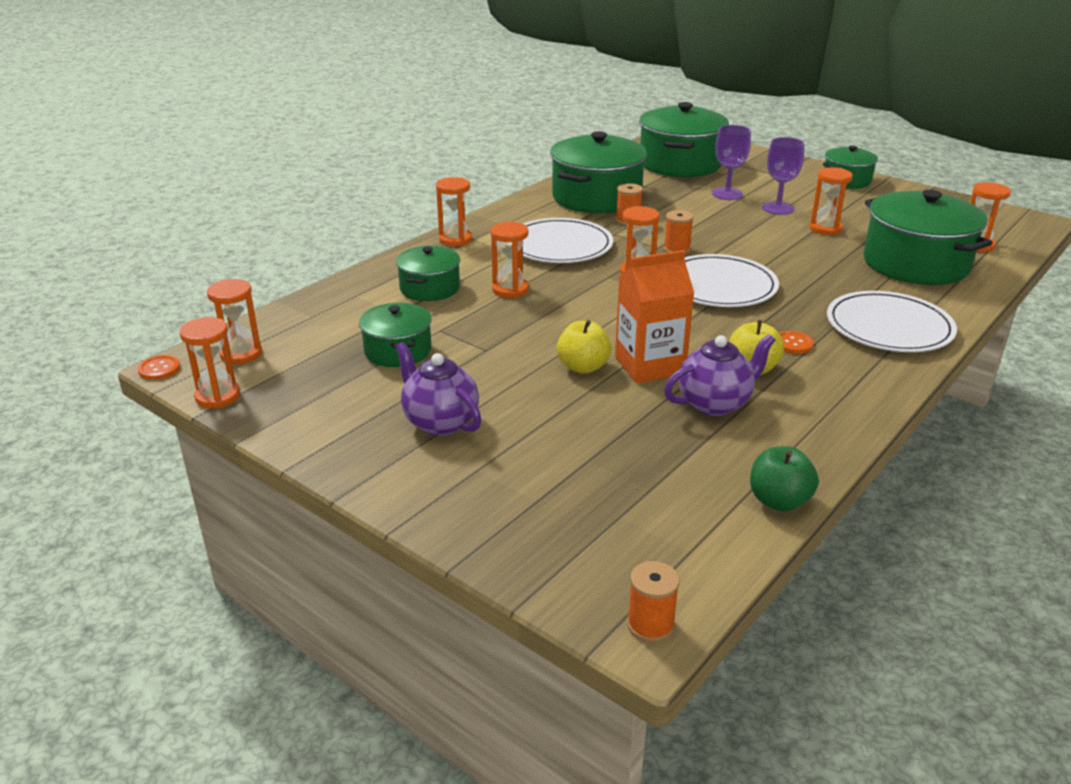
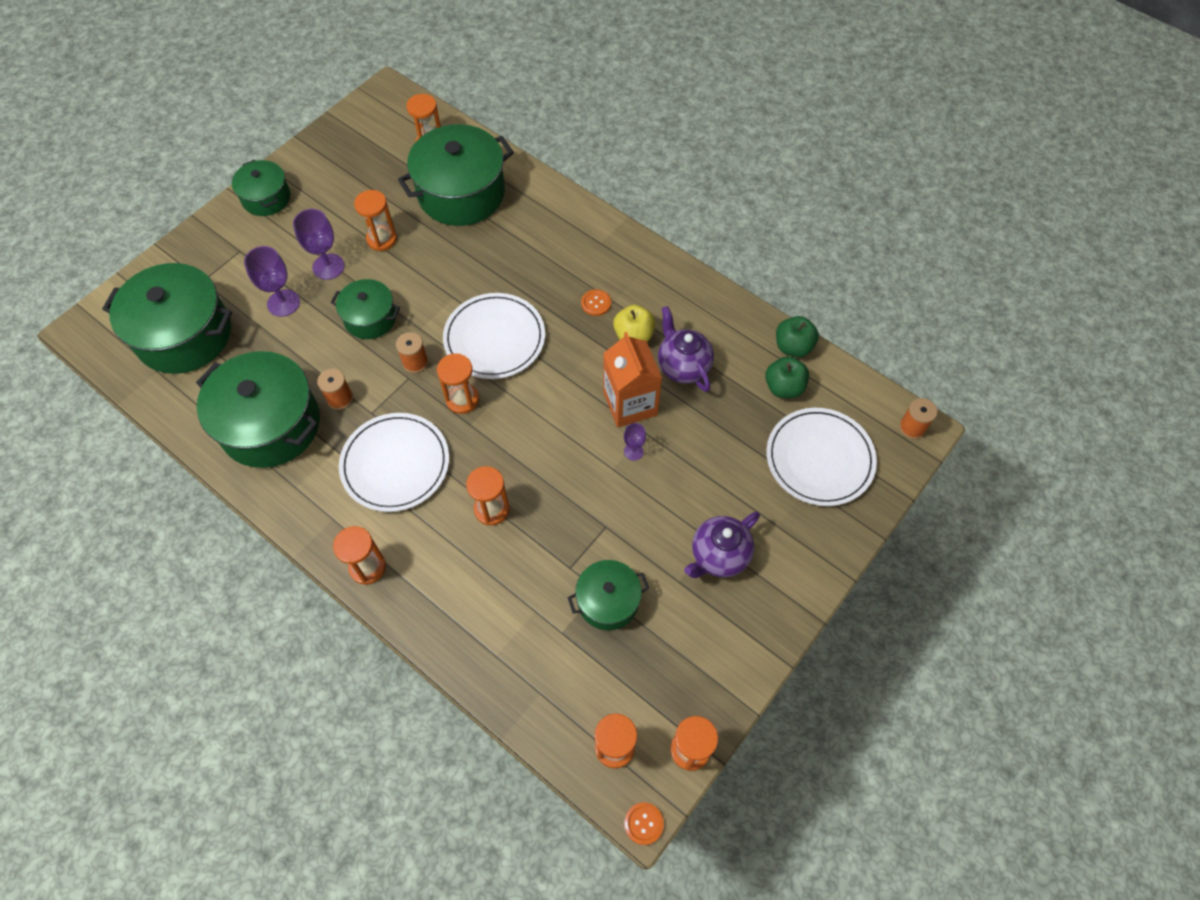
camera: 90 degrees left, 30 degrees up
(430, 288) = (484, 584): green pot -> green pot (370, 318)
(583, 367) = (633, 451): yellow apple -> purple goblet
(701, 487) = (783, 387): none -> green apple
(889, 327) = (570, 237): white plate -> white plate (819, 458)

